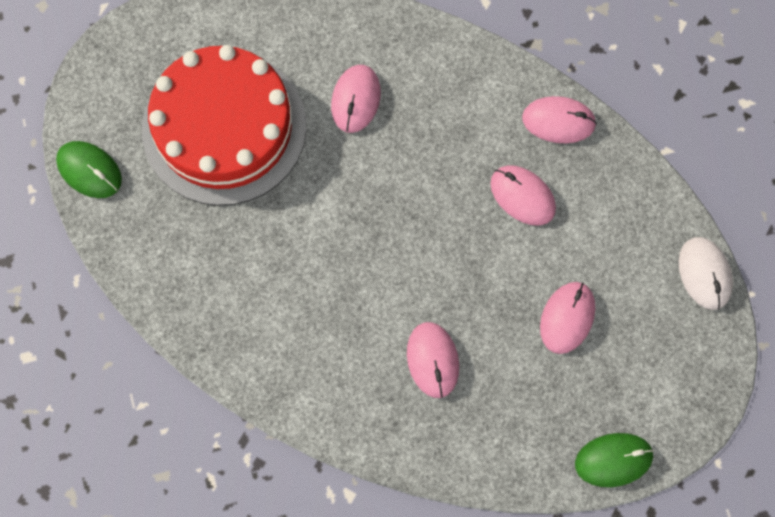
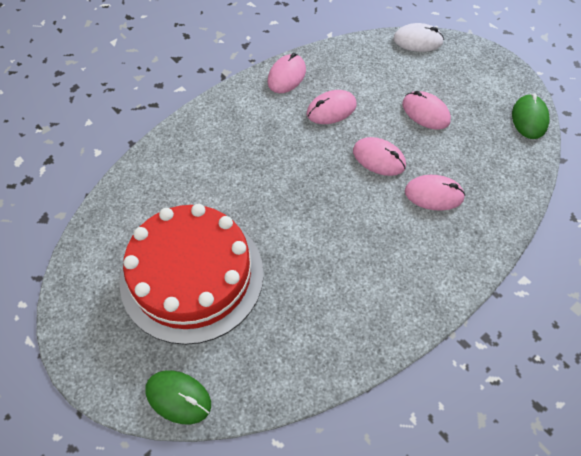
camera: 70 degrees left, 15 degrees down
(89, 170) = (178, 397): green mouse -> green mouse turned 60 degrees clockwise
(356, 100) = (214, 181): pink mouse -> pink mouse (379, 158)

